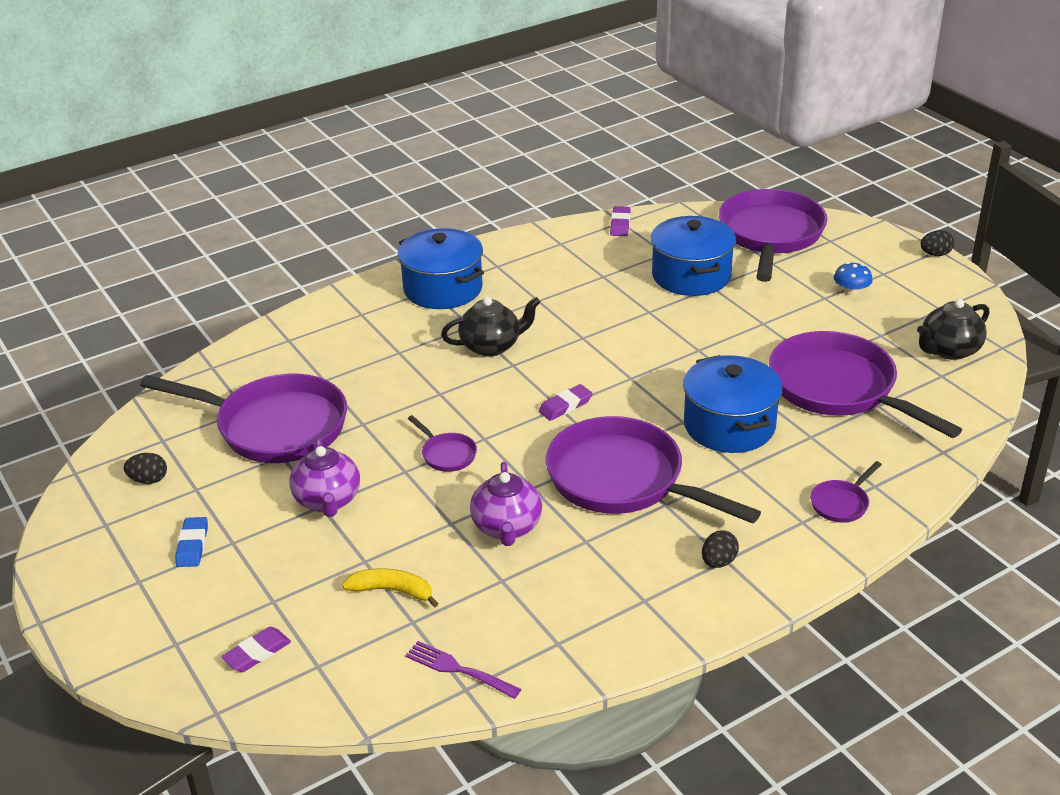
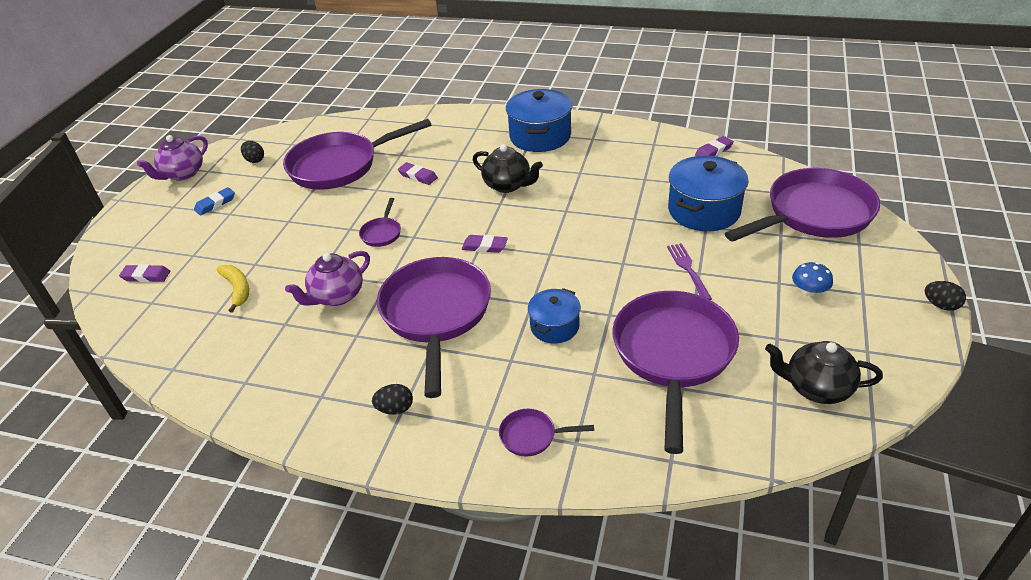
camera: 50 degrees right, 5 degrees up
(274, 427) = (340, 166): purple pan -> purple pan turned 90 degrees clockwise
(328, 501) = (295, 220): purple teapot -> purple teapot (183, 174)
(384, 388) = (418, 176): none -> purple eraser
(459, 670) = (188, 356): purple fork -> purple fork (688, 270)
(729, 425) = (554, 326): blue pot -> blue pot, size x0.59

